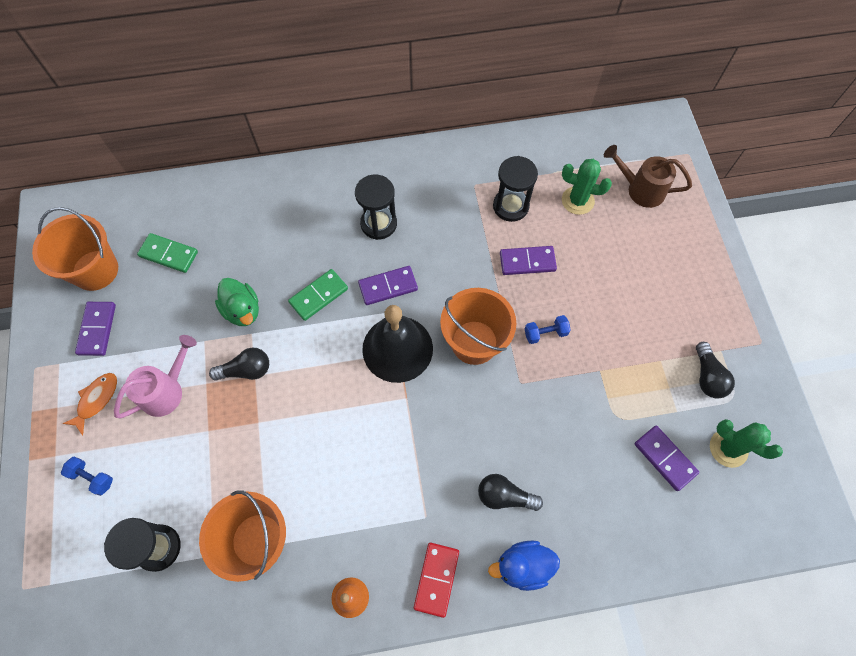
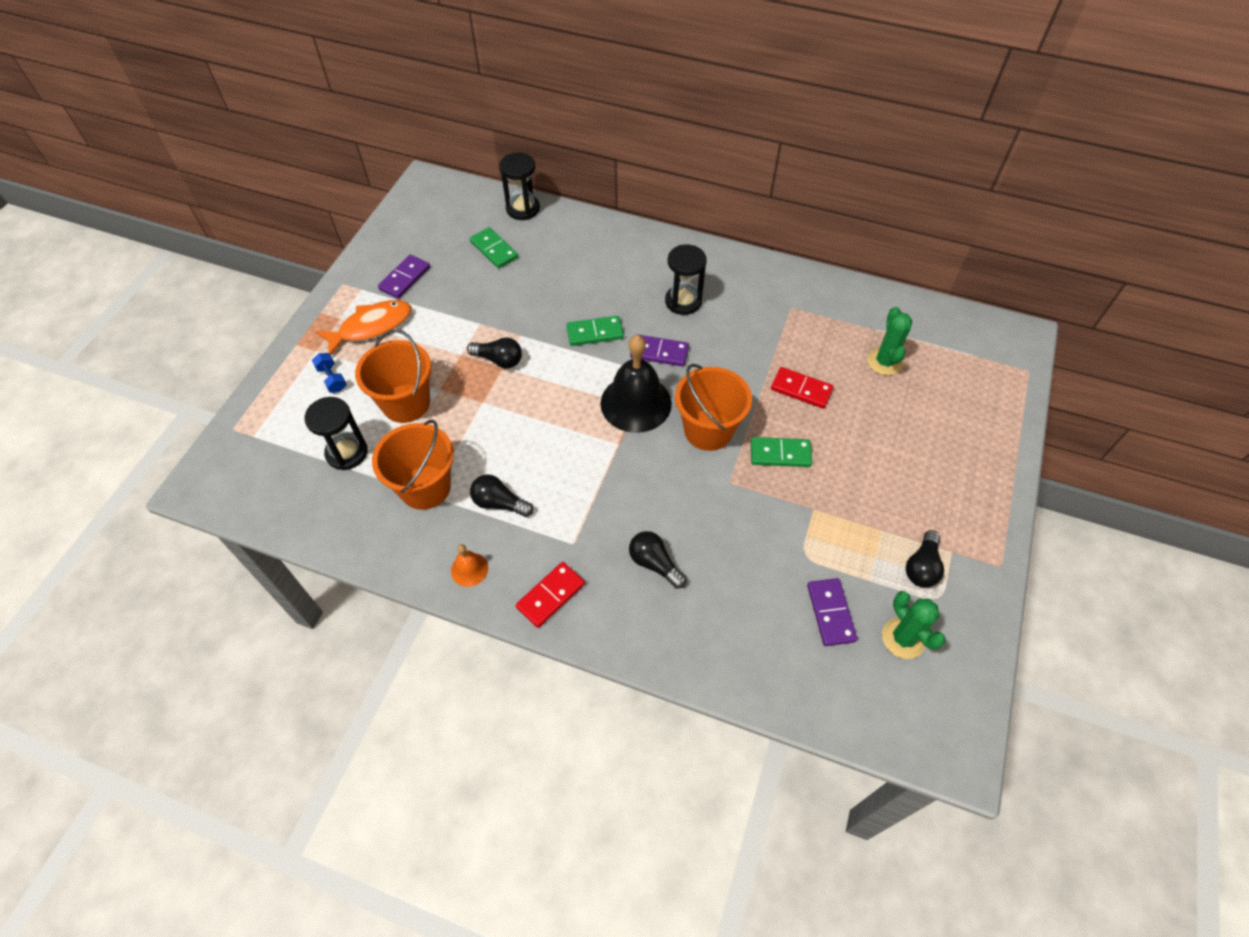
camera: 30 degrees right, 10 degrees down
(95, 270) = (431, 237): orange bucket -> orange bucket (406, 403)
(96, 400) = (371, 327): orange fish -> orange fish, size x1.58
(167, 390) = (427, 345): pink watering can -> none
(242, 310) = (525, 315): green duck -> none
(337, 516) = (499, 503): none -> black light bulb
(510, 206) = (815, 339): black hourglass -> black hourglass (523, 209)
(522, 566) = (634, 628): blue duck -> none
(527, 262) = (801, 389): purple domino -> red domino
(545, 333) = (780, 454): blue dumbbell -> green domino
(577, 200) = (884, 362): green cactus -> green cactus turned 45 degrees clockwise
(640, 189) = (956, 379): brown watering can -> none

